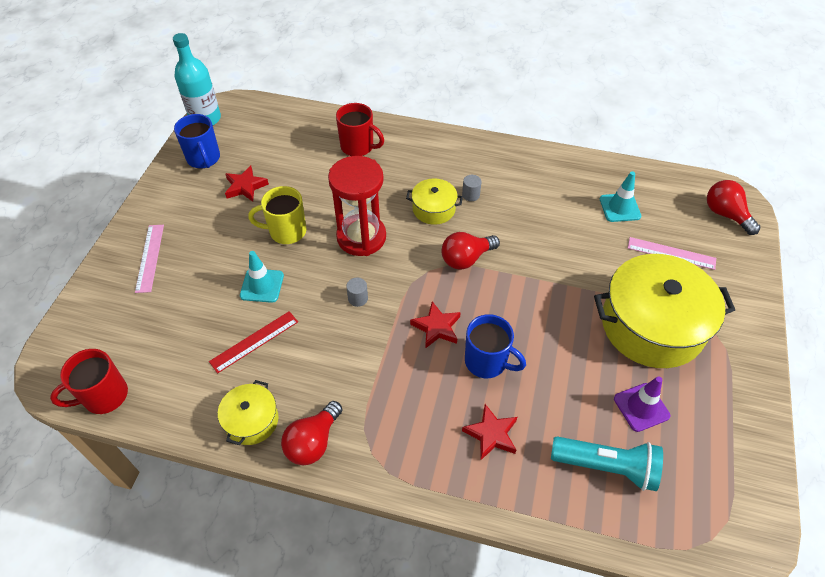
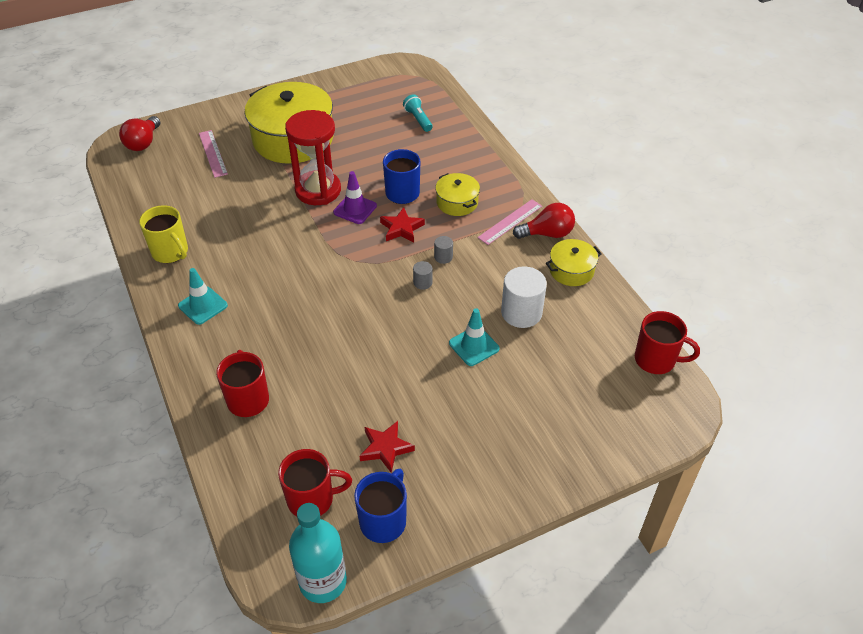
camera: 130 degrees left, 5 degrees down
(150, 257) = (534, 447): pink ruler -> pink ruler (510, 222)
(254, 341) = (521, 313): red ruler -> white cylinder
(255, 139) = (312, 499): none -> red mug
(286, 231) = (406, 373): yellow mug -> yellow mug (170, 252)
(361, 237) = (361, 320): red hourglass -> red hourglass (318, 190)
(434, 209) = (284, 295): yellow pot -> yellow pot (457, 202)
(466, 258) = (321, 247): red light bulb -> none
(471, 195) = (245, 282): grey cylinder -> grey cylinder (443, 257)
(491, 434) = (450, 167): red star -> none
(606, 467) = (418, 119): turquoise flashlight -> turquoise flashlight, size x0.61
(619, 208) = (183, 194): turquoise traffic cone -> turquoise traffic cone (203, 306)
(641, 407) = (363, 121): purple traffic cone -> purple traffic cone (355, 209)

